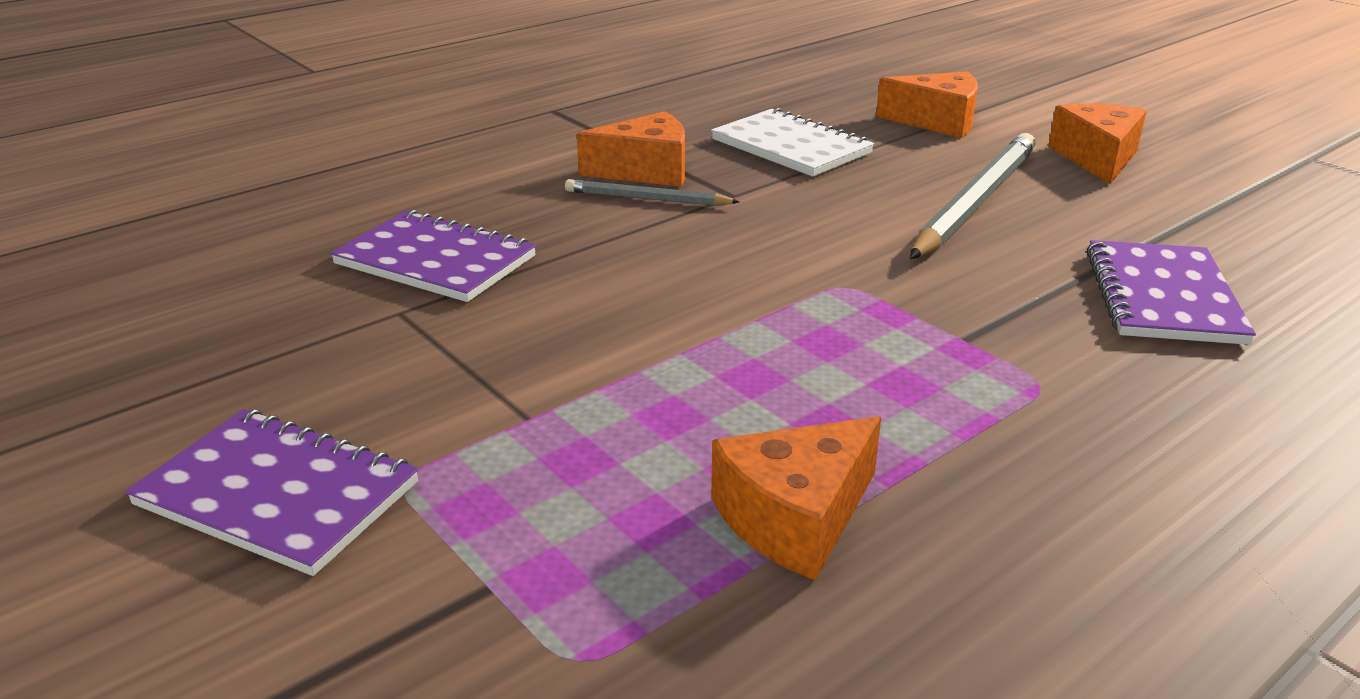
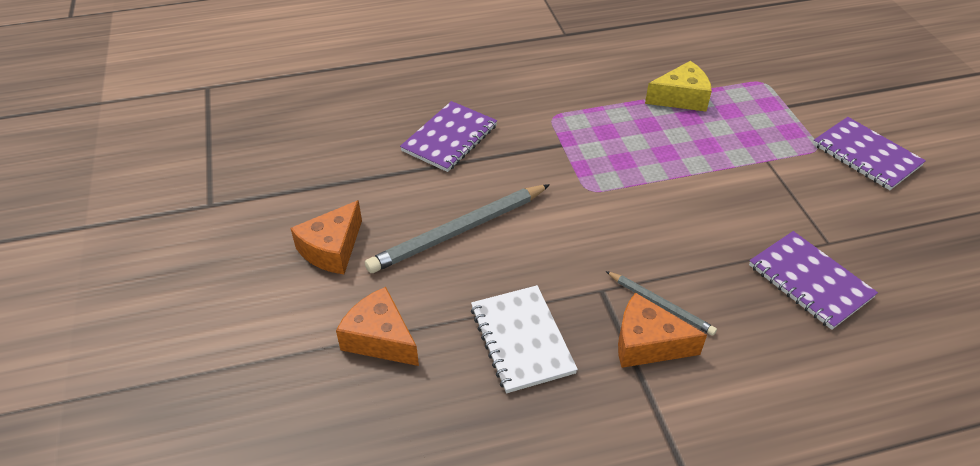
camera: 155 degrees left, 15 degrees up
(795, 517) = (681, 98): orange cheese -> yellow cheese

